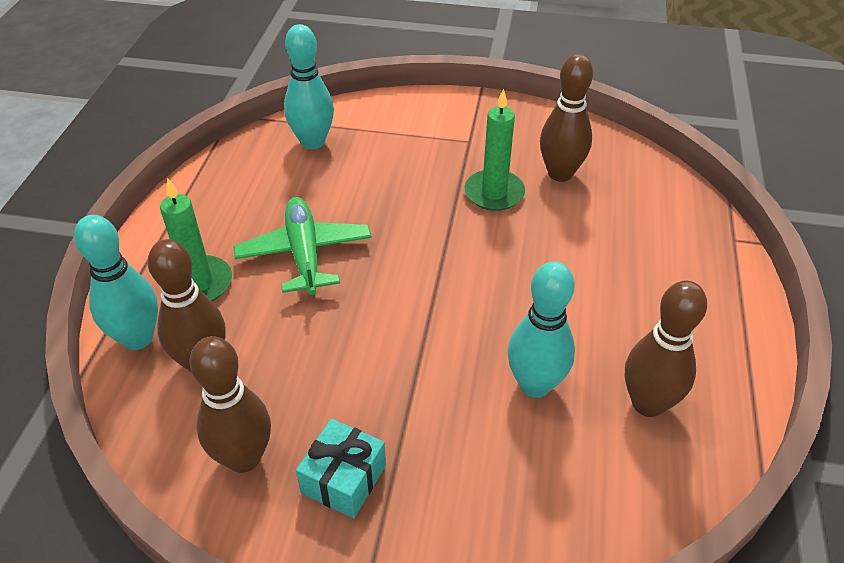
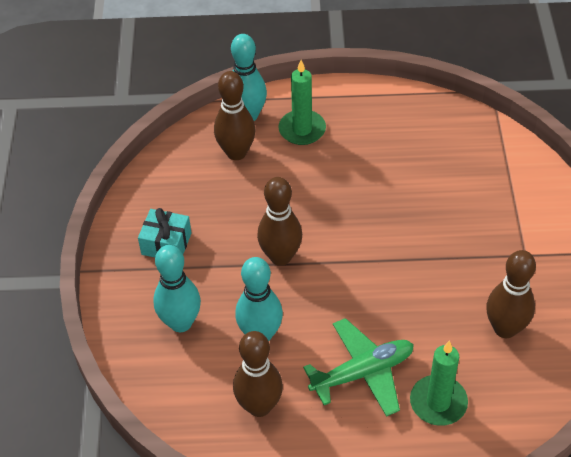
camera: 80 degrees right, 5 degrees up
(244, 458) = (172, 193): brown bowling pin -> brown bowling pin (280, 257)
(304, 254) = (348, 177): green plane -> green plane (362, 373)
(313, 142) = (478, 149): turquoise bowling pin -> turquoise bowling pin (180, 323)
(494, 193) = (459, 283): green candle -> green candle (438, 402)

